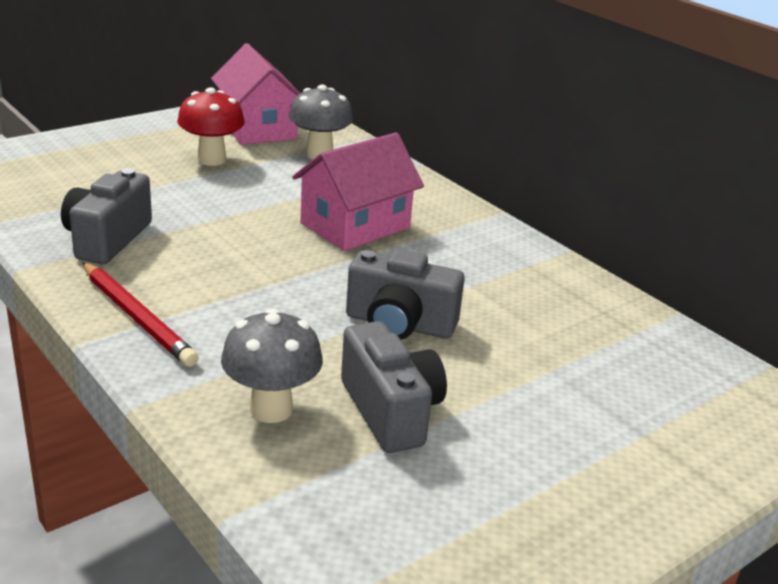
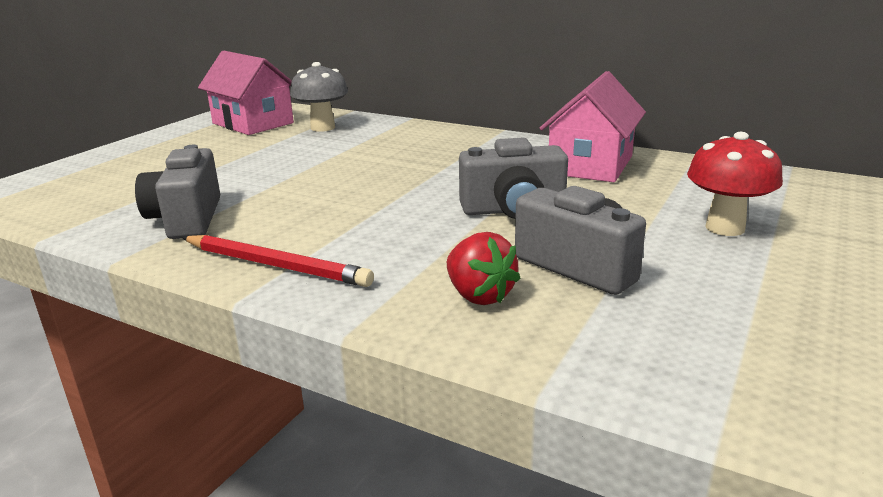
camera: 20 degrees left, 5 degrees down
(212, 159) = (233, 148): red mushroom -> red mushroom (725, 228)
(271, 409) = (479, 295): grey mushroom -> red strawberry
(355, 226) = (402, 161): pink house -> pink house (591, 165)

